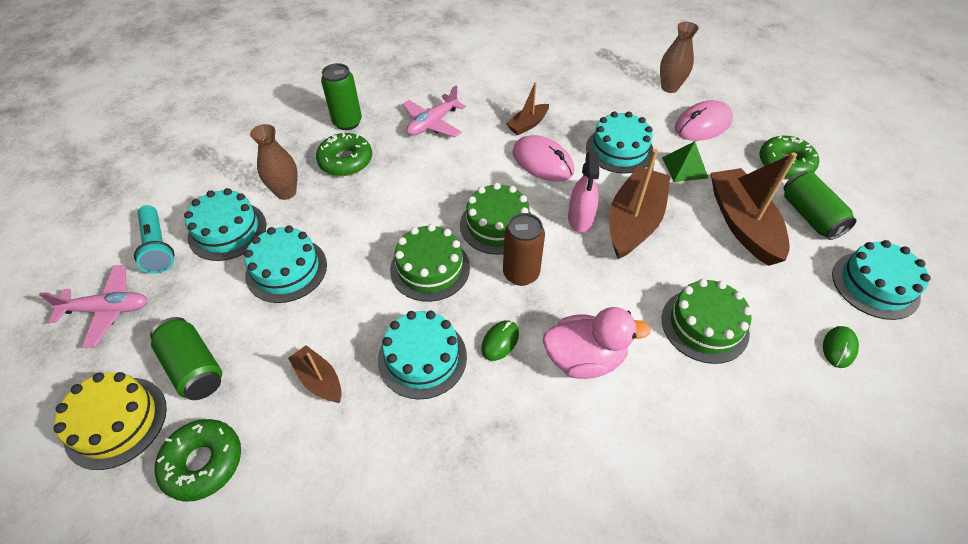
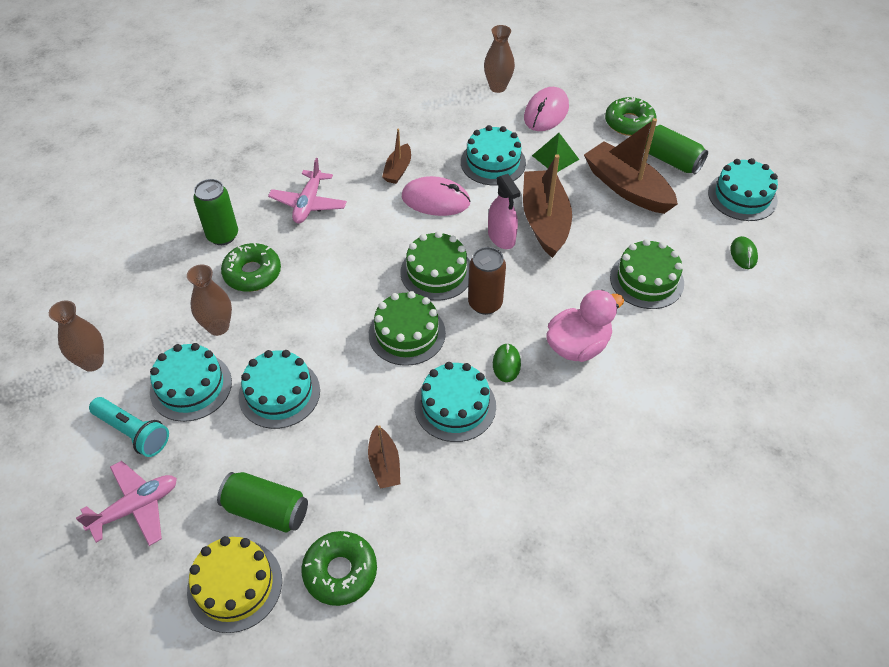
camera: 30 degrees left, 0 degrees up
(178, 179) = (92, 362): none -> brown vase
(319, 380) = (384, 464): brown boat -> brown boat turned 120 degrees counterclockwise

